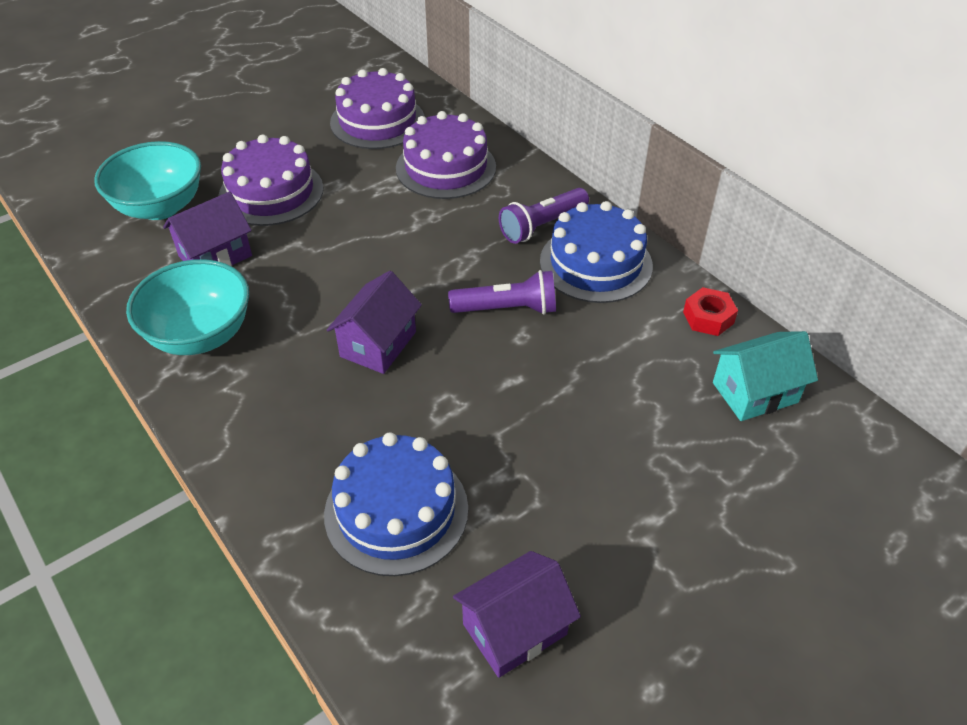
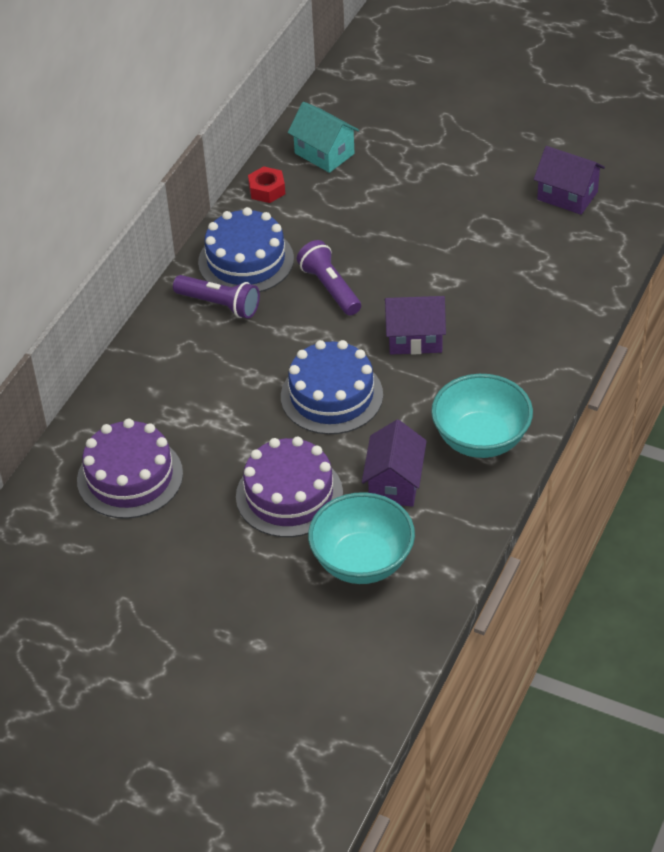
camera: 115 degrees left, 0 degrees up
(215, 256) = (394, 483): purple house -> purple house turned 75 degrees clockwise
(396, 511) = (537, 269): blue cake -> blue cake (331, 395)
(446, 167) = (176, 394): purple cake -> none

